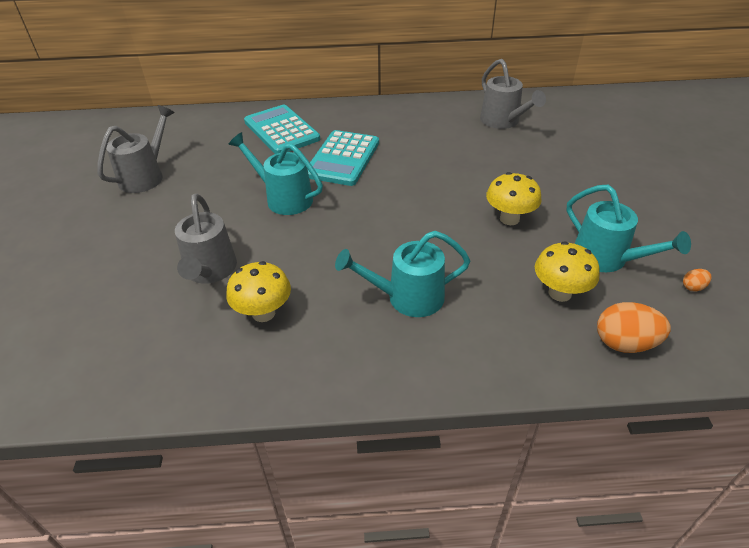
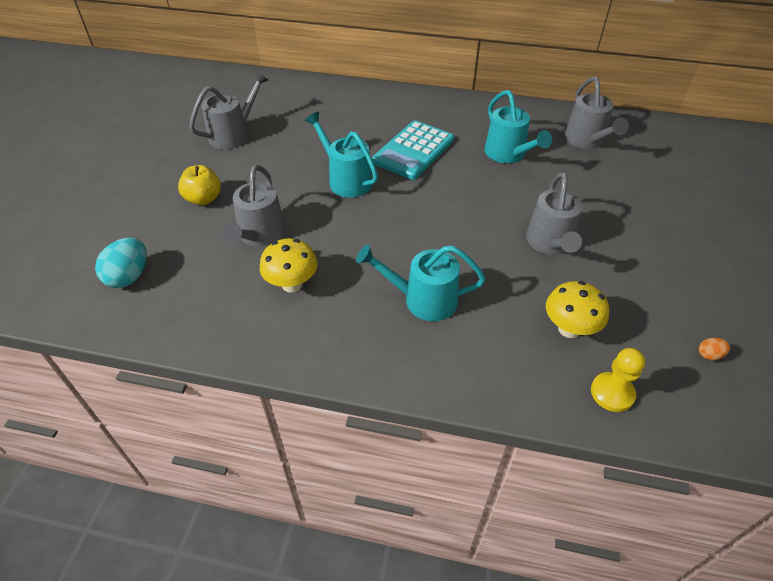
camera: 15 degrees right, 5 degrees up
(69, 346) = (129, 276): none -> turquoise egg
(133, 246) = (203, 199): none -> yellow apple
(281, 130) = (367, 111): turquoise calculator -> none
(509, 219) = (550, 244): yellow mushroom -> grey watering can
(607, 259) = (632, 306): turquoise watering can -> turquoise watering can (508, 155)
(624, 343) = (612, 393): orange egg -> yellow pawn

